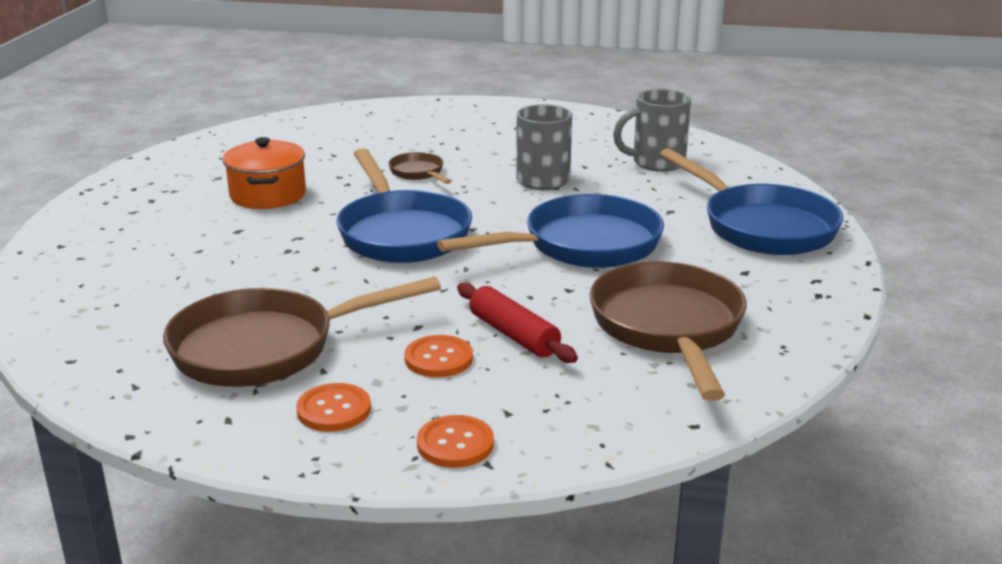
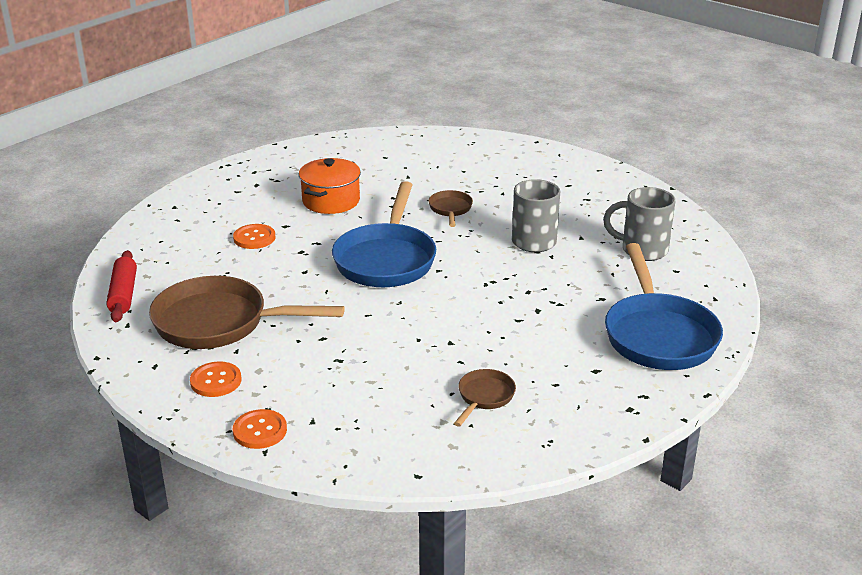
camera: 30 degrees right, 5 degrees up
(438, 358) = (311, 367): orange button -> orange button (254, 238)
(514, 335) = (375, 366): red rolling pin -> red rolling pin (123, 294)
(582, 245) = (500, 308): blue pan -> none
(668, 328) = (484, 397): brown pan -> brown pan, size x0.47

